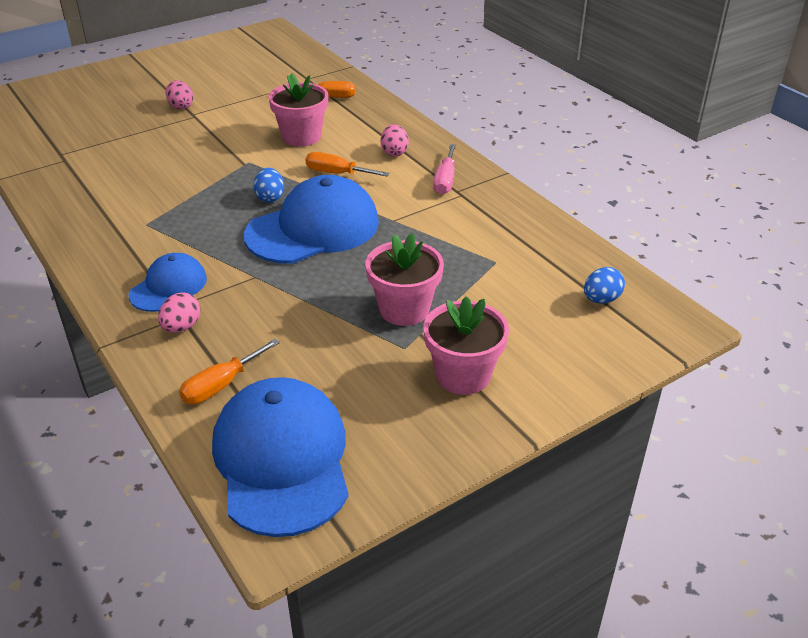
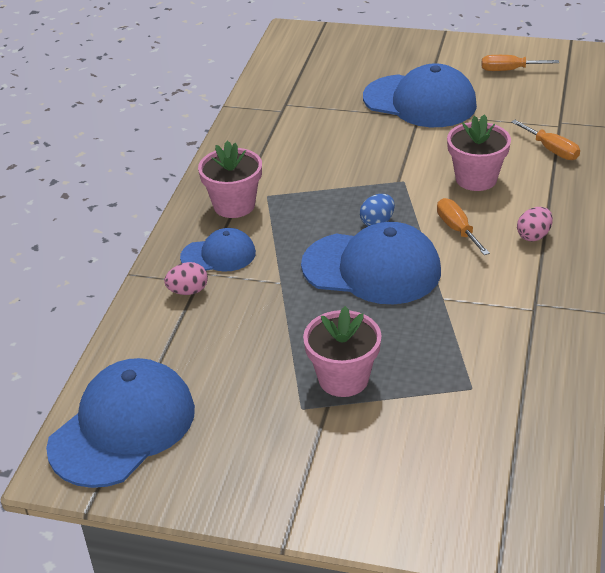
camera: 50 degrees right, 0 degrees up
(181, 106) = (420, 102): pink egg -> blue cap
(221, 385) = (156, 350): orange screwdriver -> orange screwdriver (509, 70)
(445, 180) = (539, 288): pink screwdriver -> none
(463, 375) = (310, 459): pink flower pot -> pink flower pot (234, 205)
(601, 299) = (510, 482): blue egg -> none

